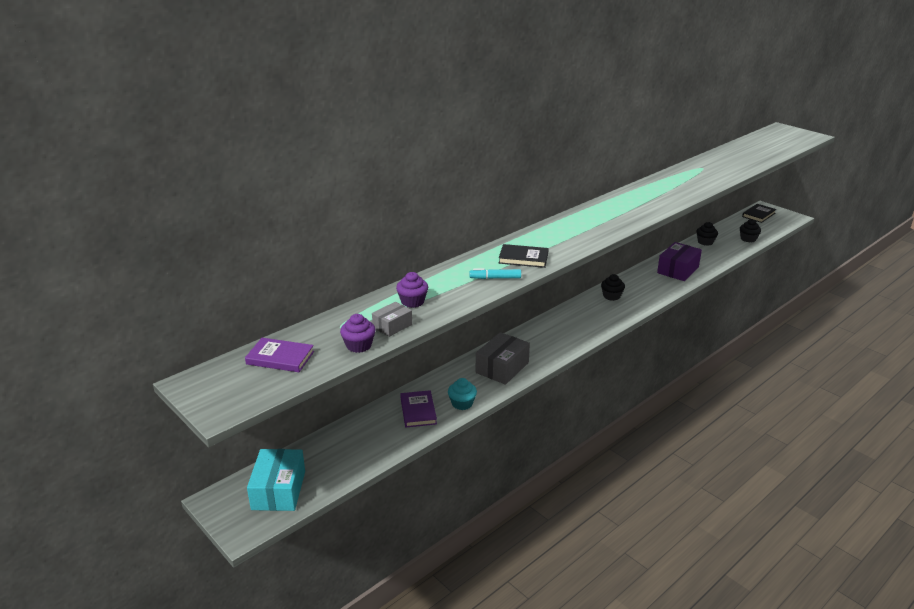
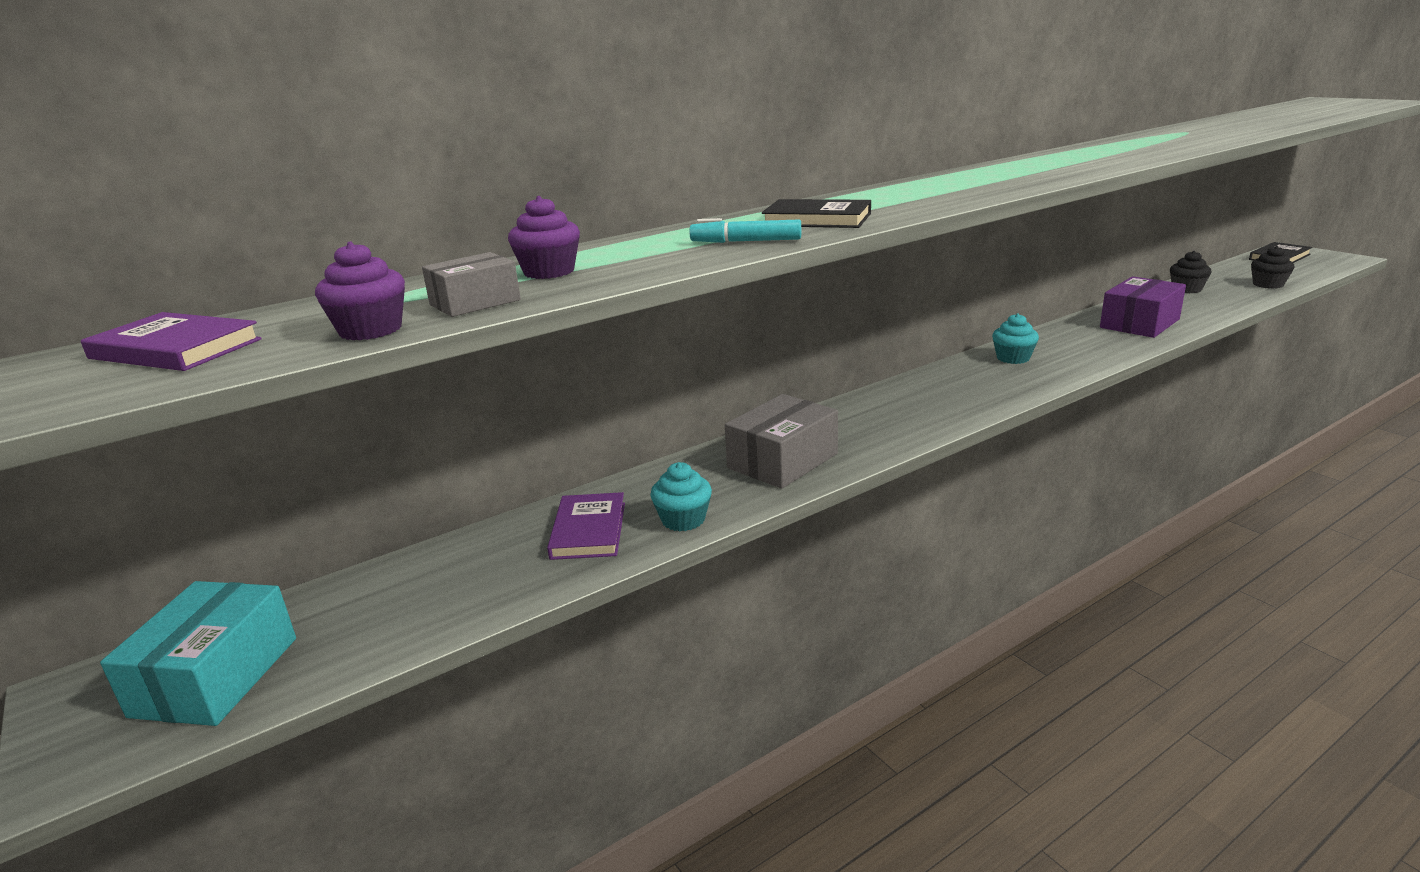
camera: 10 degrees right, 5 degrees down
(611, 296) = (1013, 358): black cupcake -> turquoise cupcake

